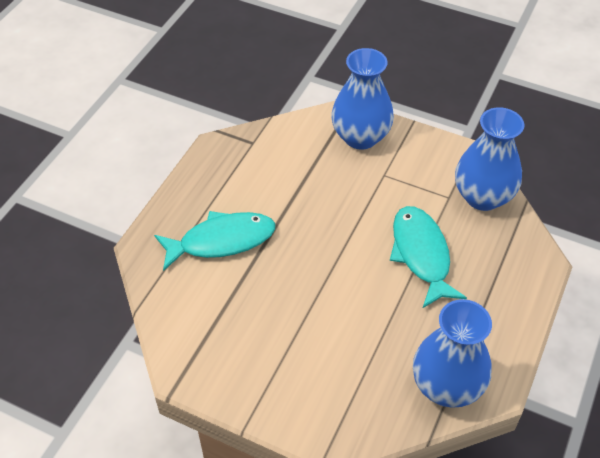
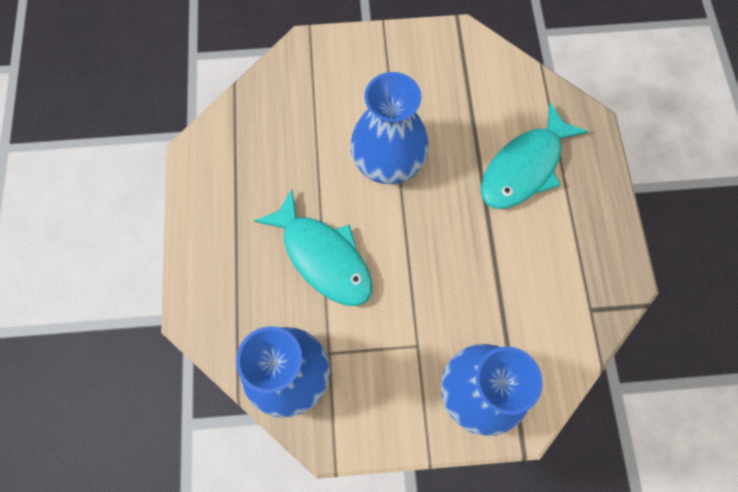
camera: 150 degrees right, 20 degrees up
(446, 386) = (239, 132): blue vase -> blue vase (388, 162)

